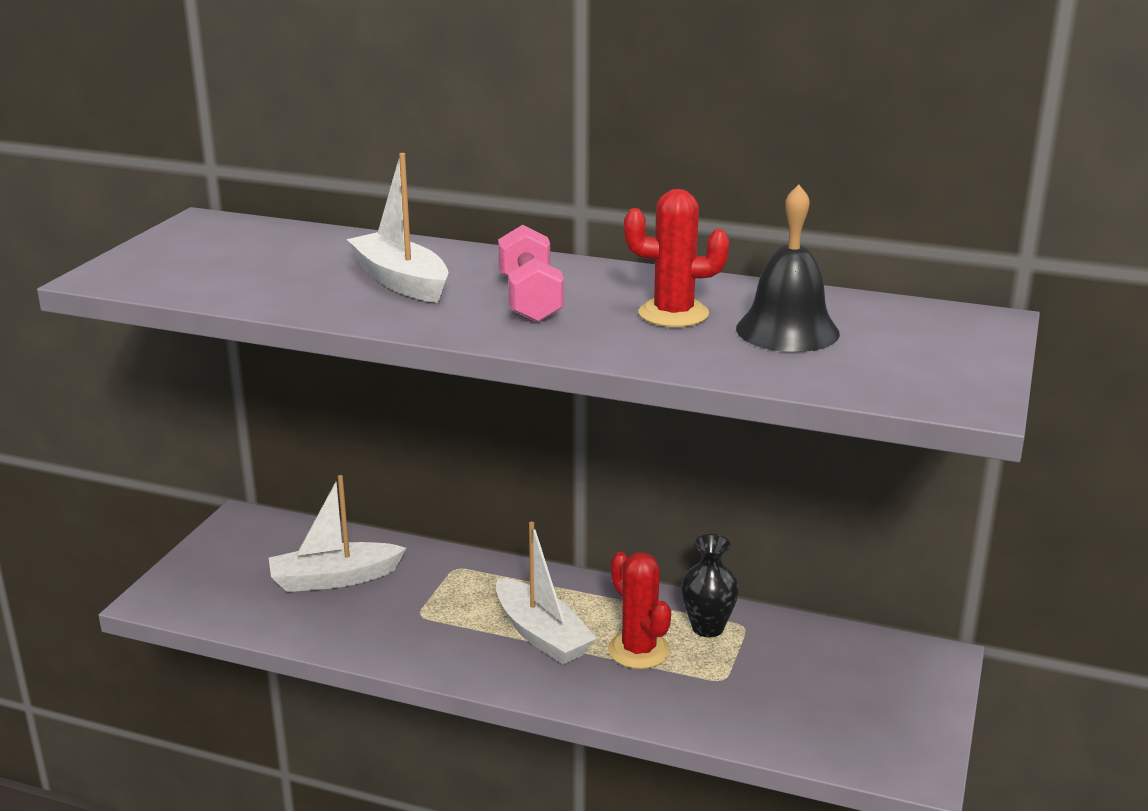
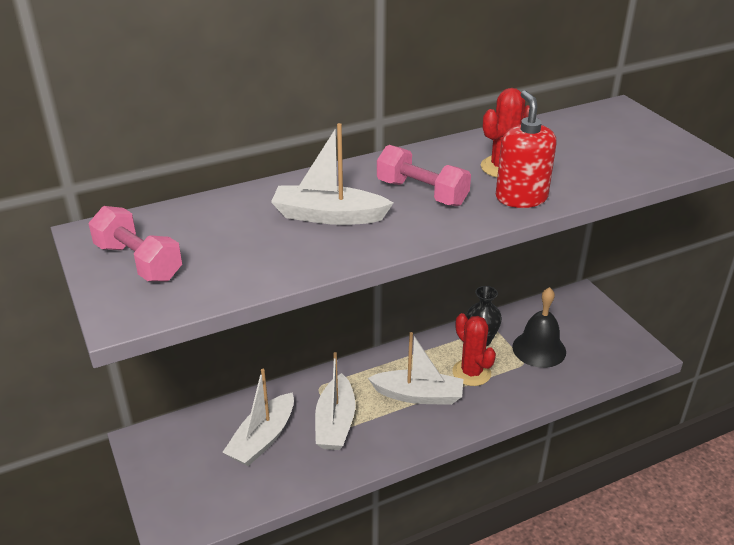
camera: 45 degrees left, 10 degrees up
(188, 250) = (138, 262): none -> pink dumbbell
(419, 607) = (335, 423): none -> white boat
(623, 343) = (521, 197): none -> red soap dispenser
(638, 650) = (471, 373): red cactus -> red cactus turned 45 degrees clockwise
(787, 330) = (566, 153): black bell -> black bell (539, 349)

